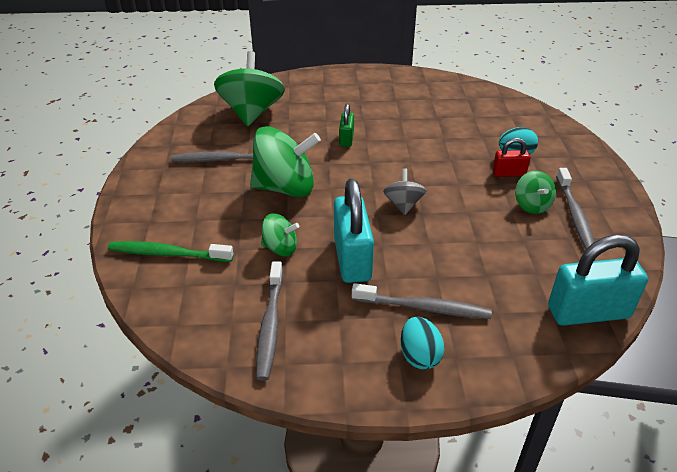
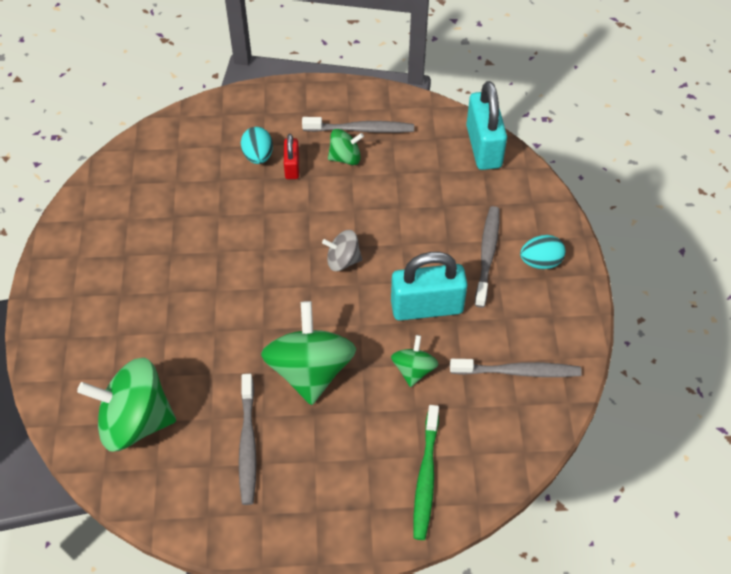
camera: 90 degrees left, 15 degrees up
(346, 139) = (213, 310): green padlock -> none

